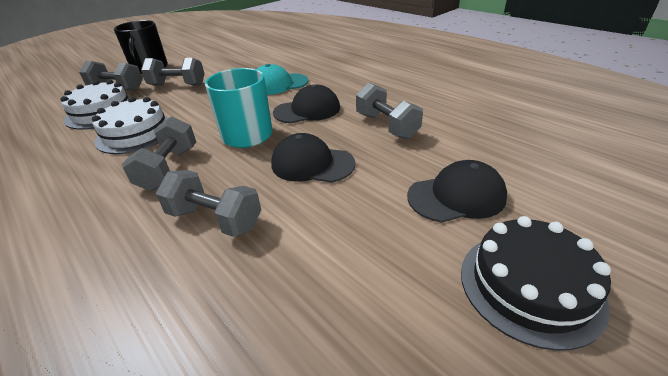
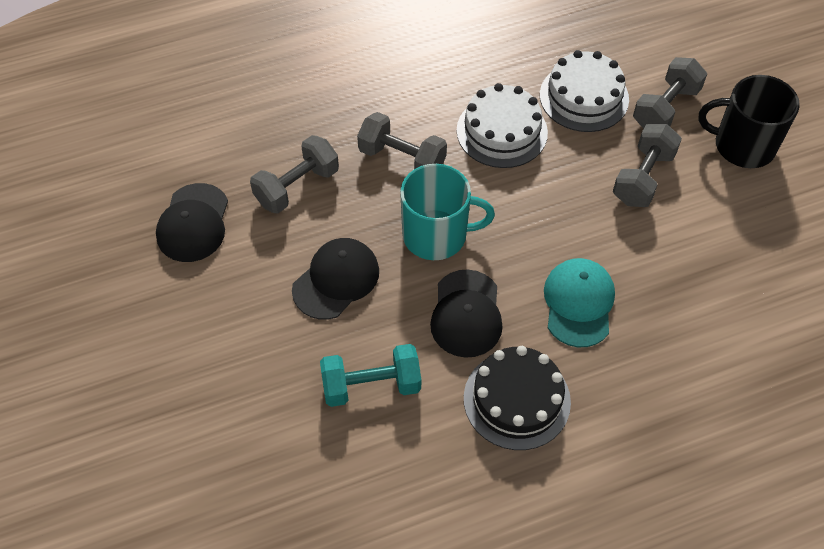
camera: 110 degrees right, 20 degrees up
(386, 126) = (371, 385): grey dumbbell -> turquoise dumbbell
(456, 196) = (208, 379): black cap -> black cap (193, 223)
(530, 286) = (96, 364): black cake -> black cake (516, 400)

